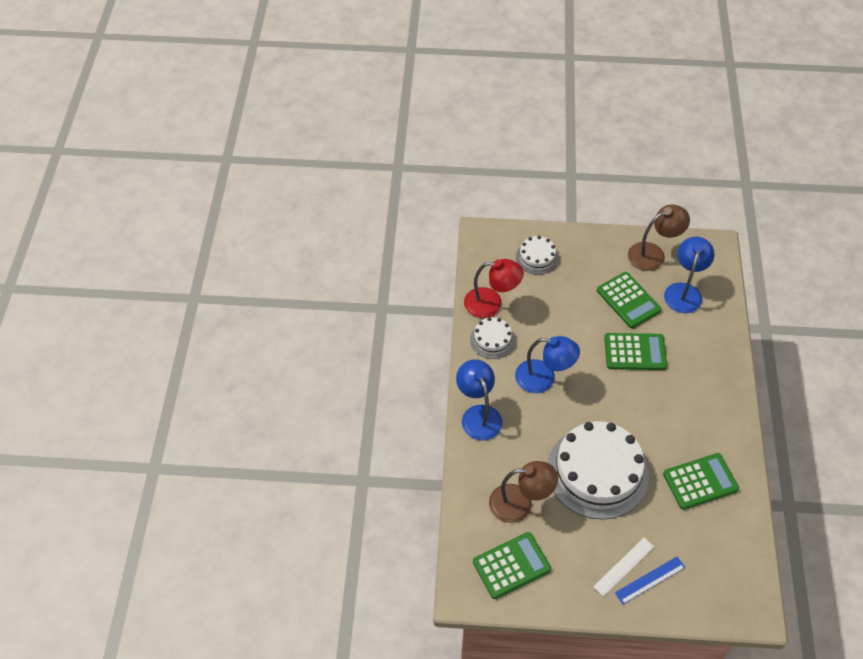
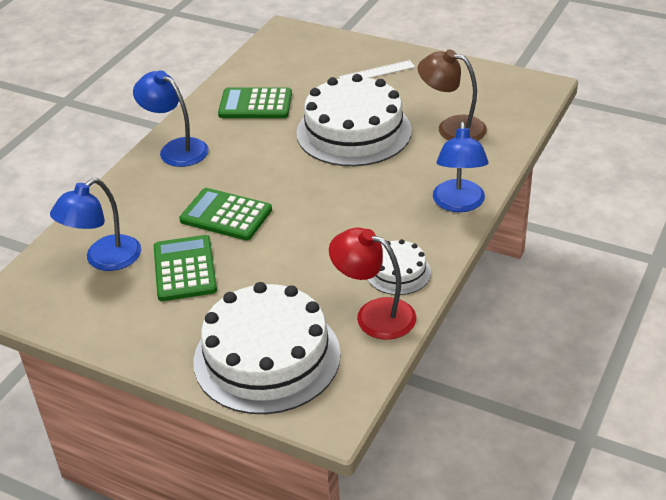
camera: 155 degrees left, 15 degrees down
(511, 565) = (485, 92): green calculator -> none
(537, 257) = (267, 357): white cake -> white cake, size x2.09
(543, 378) = (357, 218): blue lamp -> blue lamp (176, 149)
(650, 580) = (359, 61): blue ruler -> none
(653, 254) = (98, 314): brown lamp -> none

